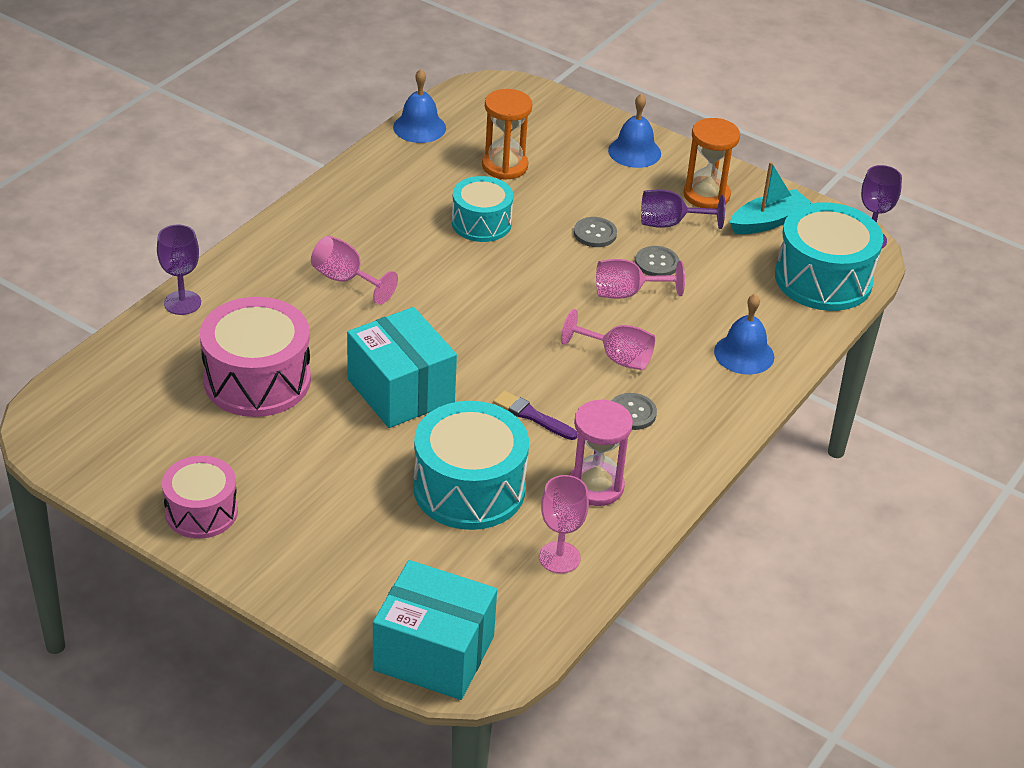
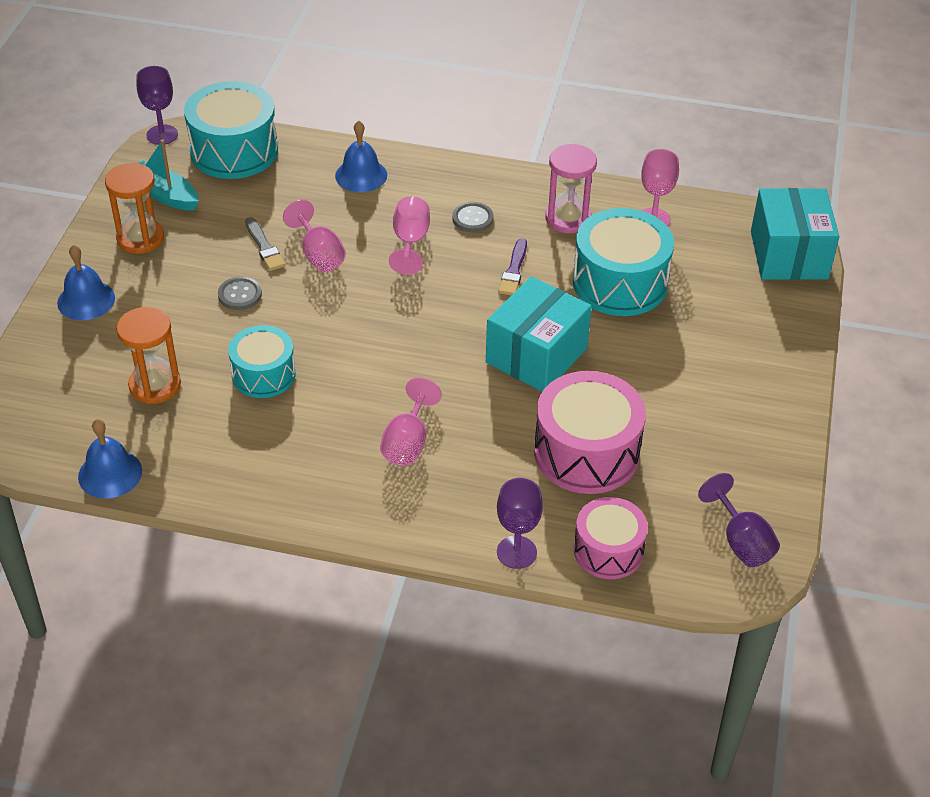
camera: 110 degrees left, 5 degrees up
(201, 512) = (762, 427): pink drum -> pink drum (608, 550)
(656, 263) = (264, 247): grey button -> grey brush
(670, 223) = (198, 251): purple goblet -> purple goblet (741, 541)

